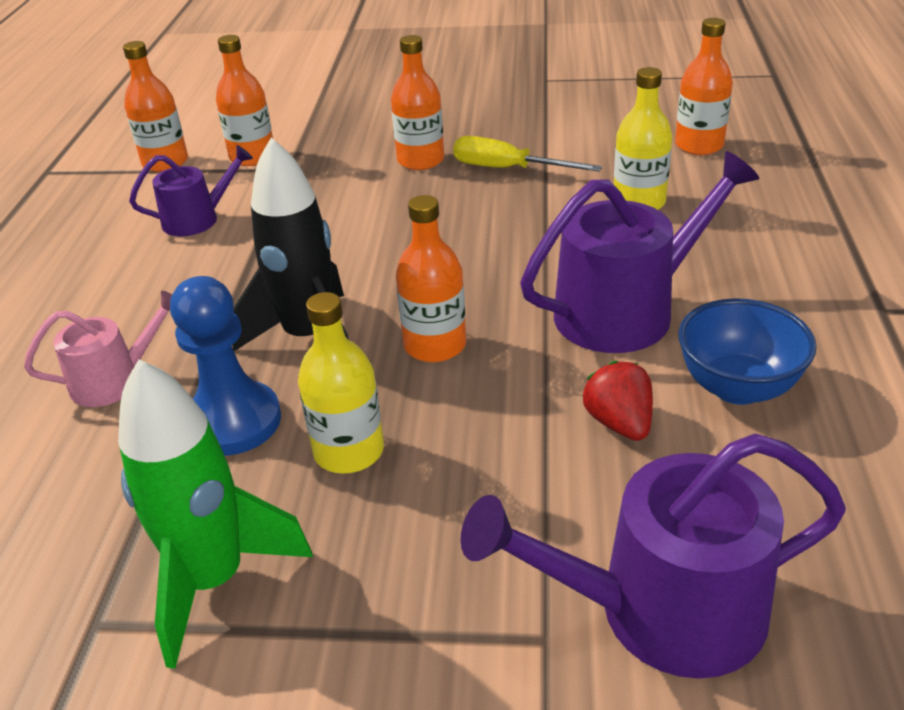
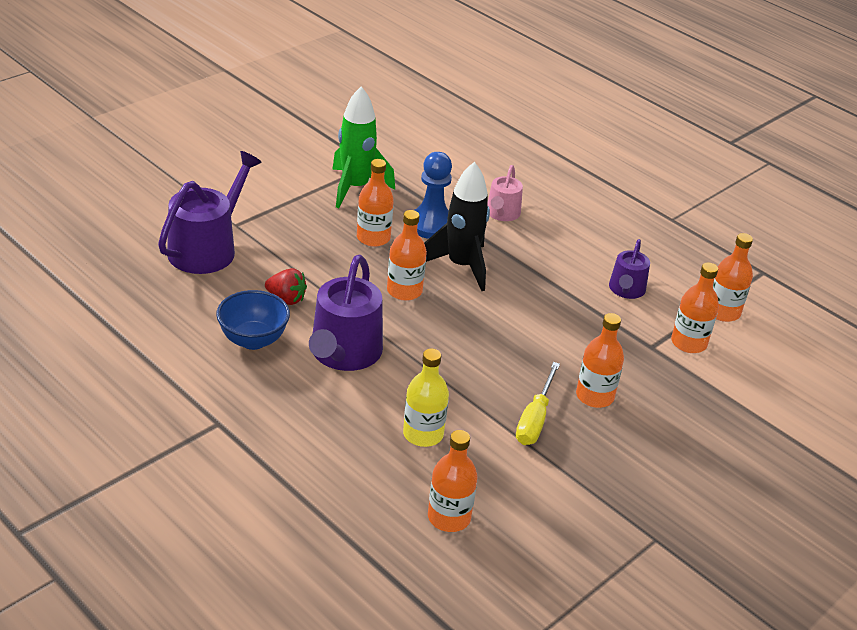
camera: 125 degrees right, 0 degrees up
(349, 451) = (373, 238): yellow bottle -> orange bottle
(508, 169) = (535, 419): yellow screwdriver -> yellow screwdriver turned 135 degrees clockwise

